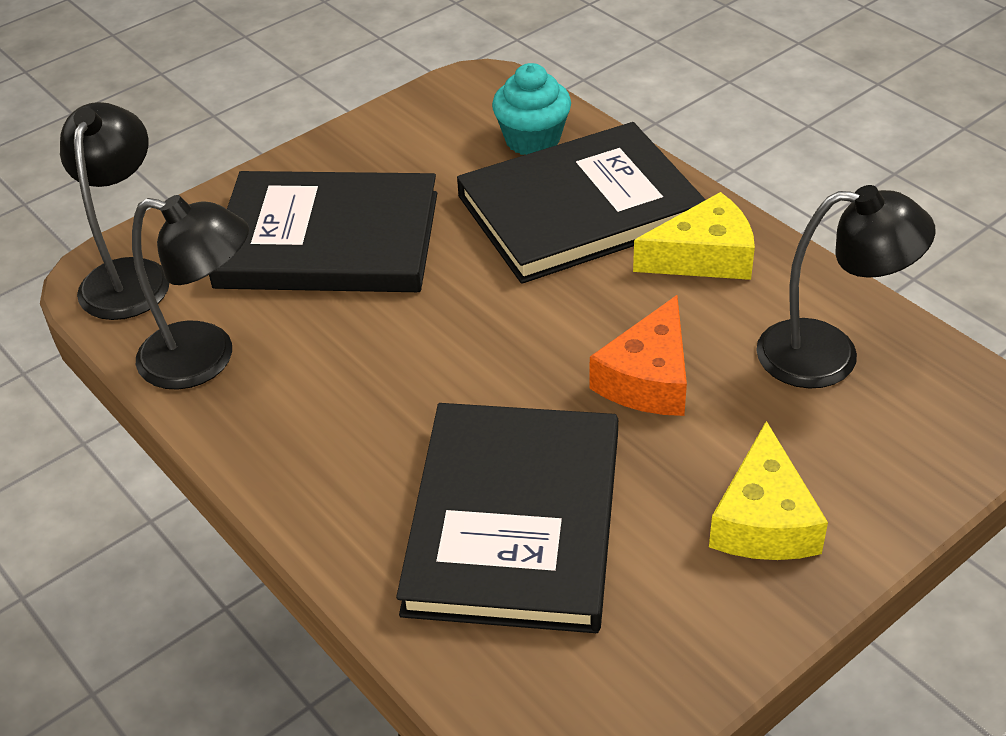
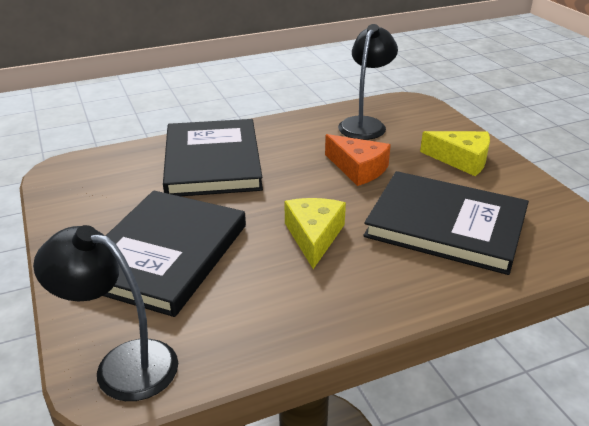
camera: 75 degrees left, 10 degrees down
(205, 359) = (252, 330): black lamp -> none
(532, 140) = (136, 164): turquoise cupcake -> none
(704, 257) = (279, 137): yellow cheese -> yellow cheese (314, 236)

